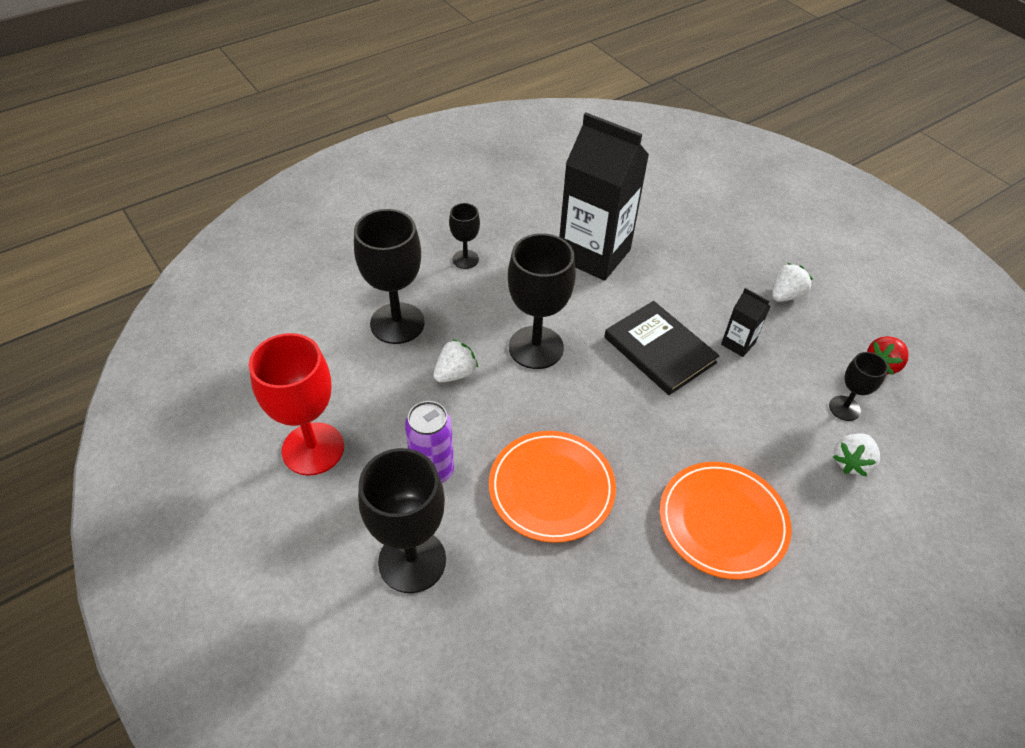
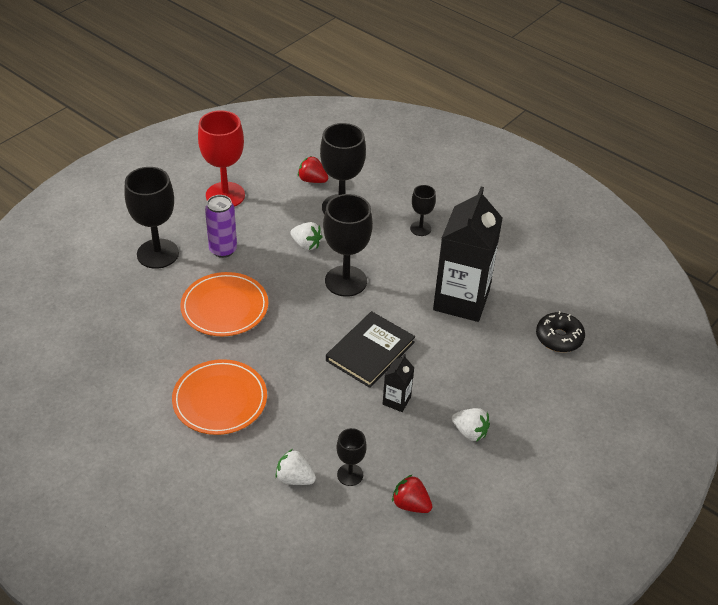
camera: 75 degrees right, 5 degrees down
(327, 341) = (312, 180): none -> red strawberry
(663, 199) = (559, 338): none -> black donut

